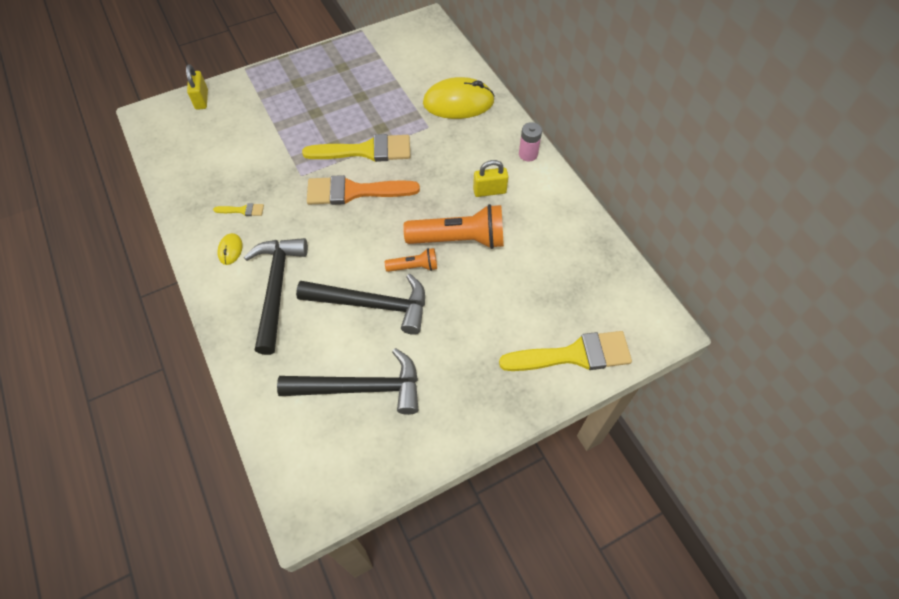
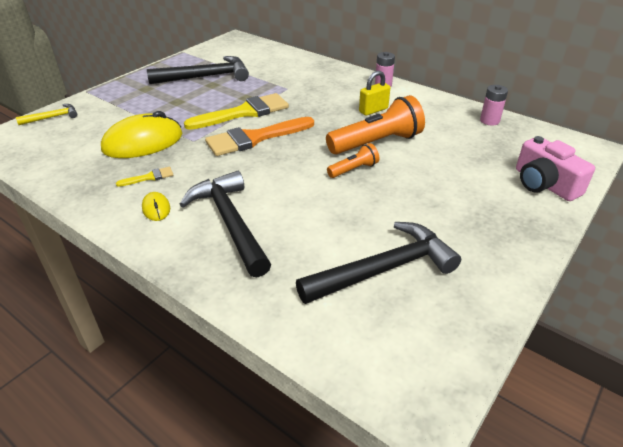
camera: 25 degrees left, 20 degrees down
(201, 99) = (52, 117): yellow padlock -> yellow hammer
(372, 304) = (338, 205): black hammer -> black hammer (205, 77)
(458, 102) = (300, 71): yellow mouse -> yellow mouse (143, 142)
(574, 355) = (544, 184): yellow brush -> pink camera
(595, 250) = (489, 121): none -> pink battery

